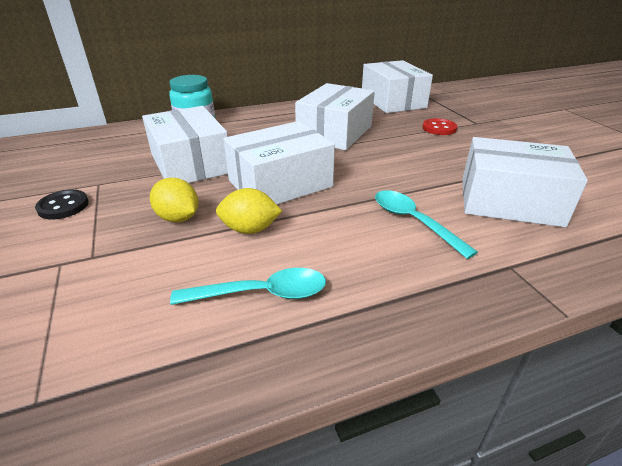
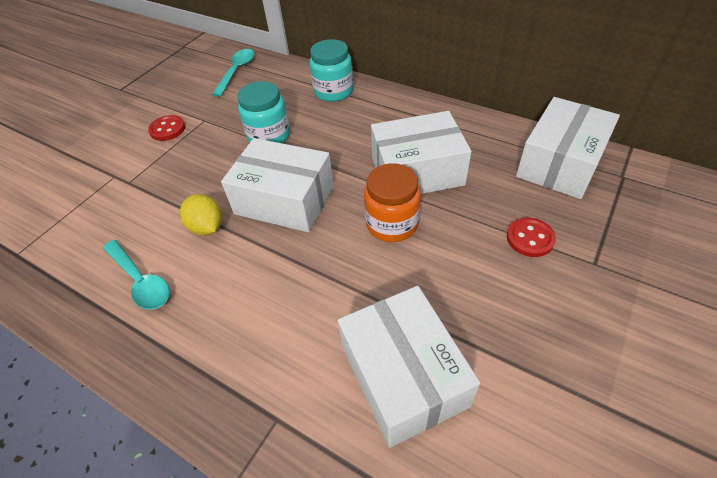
camera: 55 degrees right, 15 degrees up
(63, 206) = (167, 129): black button -> red button
(178, 218) = (193, 184): yellow lemon -> none
(190, 164) = (269, 136): white box -> turquoise jar
(370, 157) = (392, 223): none -> orange jar
(414, 222) = (296, 316): turquoise spoon -> turquoise spoon (236, 72)

